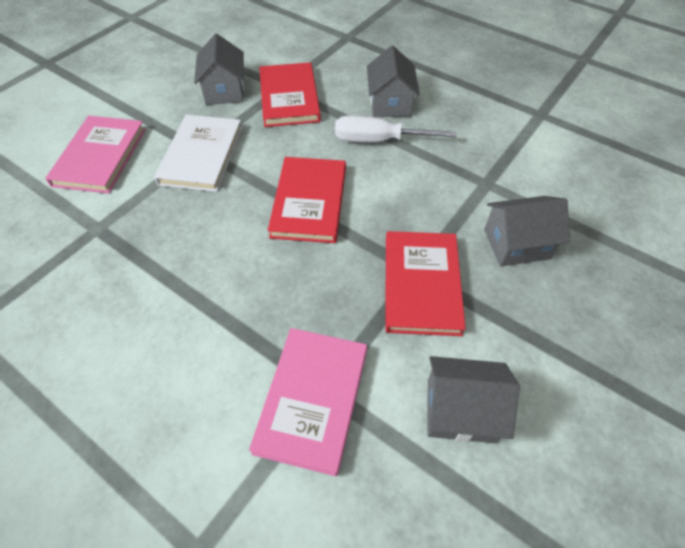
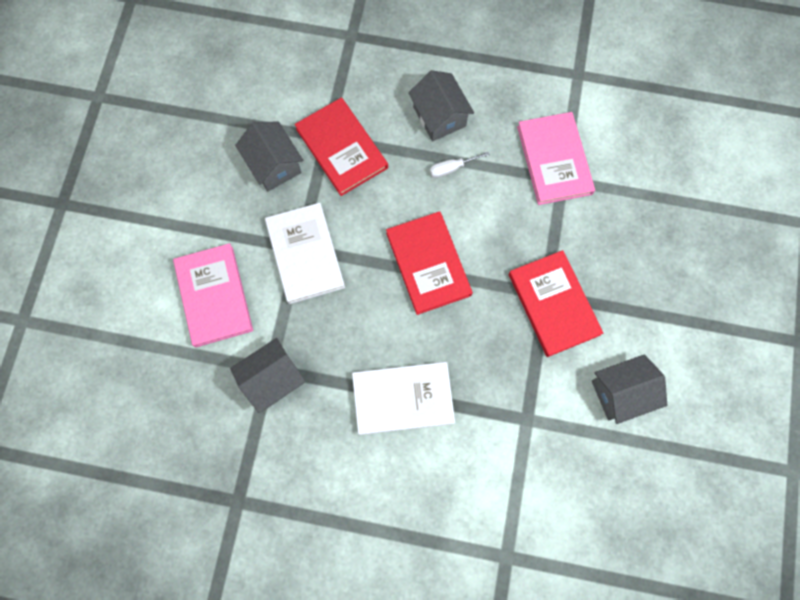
camera: 25 degrees left, 20 degrees up
(202, 307) = (403, 398): none -> white book
(312, 399) = (522, 431): pink book -> pink book (554, 160)
(379, 140) = (452, 168): white screwdriver -> white screwdriver, size x0.54
(516, 244) = (608, 234): grey house -> grey house (273, 379)

